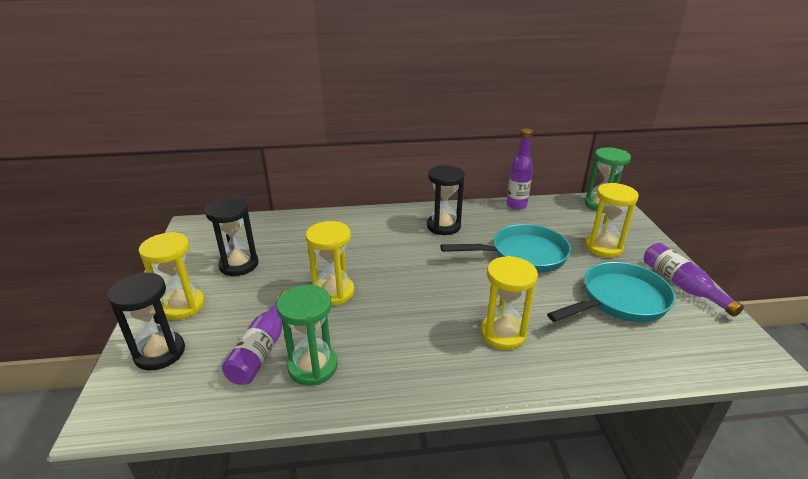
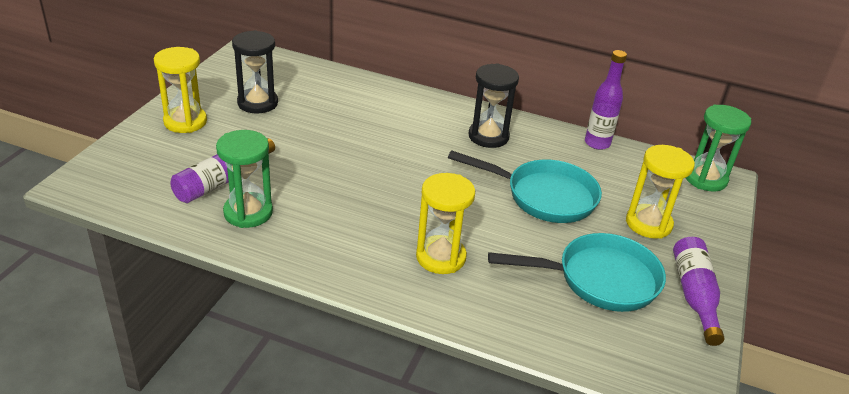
camera: 25 degrees right, 5 degrees up
(160, 353) = (142, 153): black hourglass -> none
(333, 292) = (319, 159): yellow hourglass -> none

